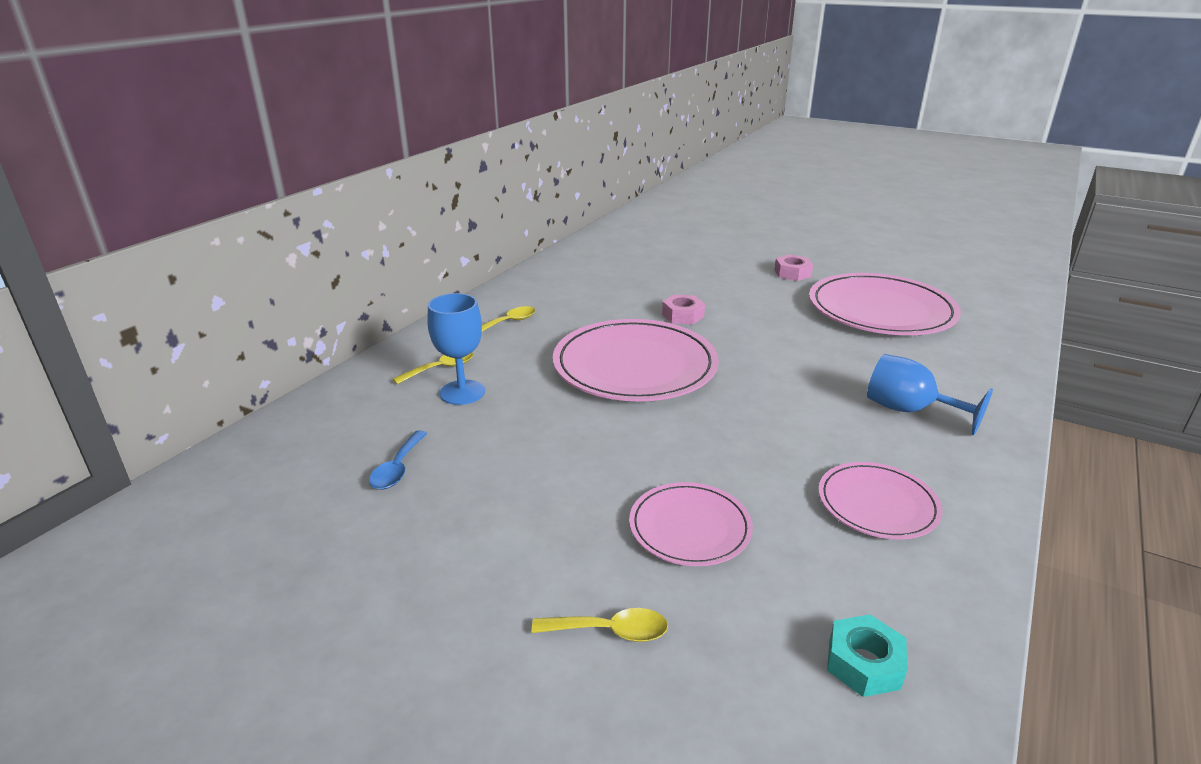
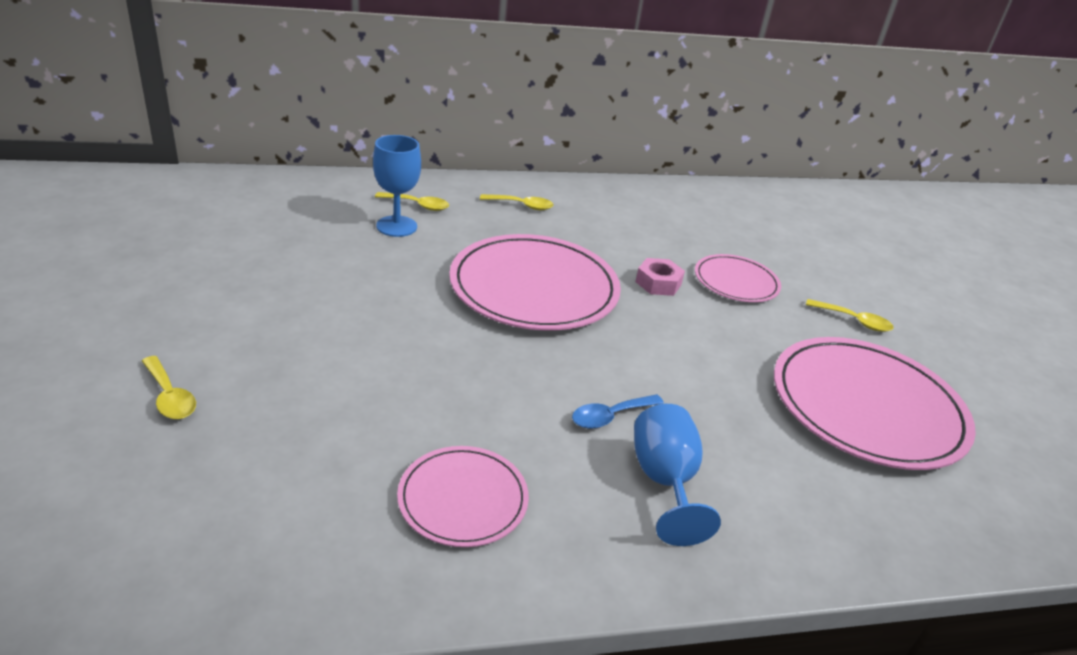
camera: 45 degrees right, 5 degrees up
(397, 468) = (276, 240): blue spoon -> blue spoon (610, 416)
(690, 527) = (324, 395): pink plate -> pink plate (736, 282)
(792, 273) = (854, 321): pink nut -> yellow spoon
(864, 663) = (221, 546): turquoise nut -> none

